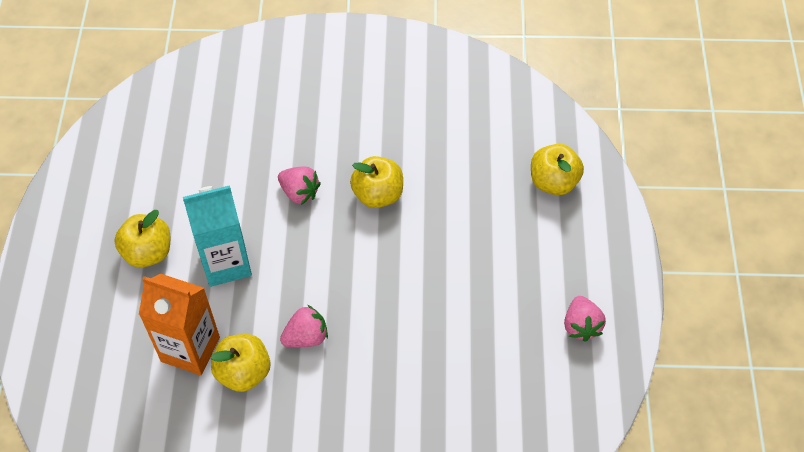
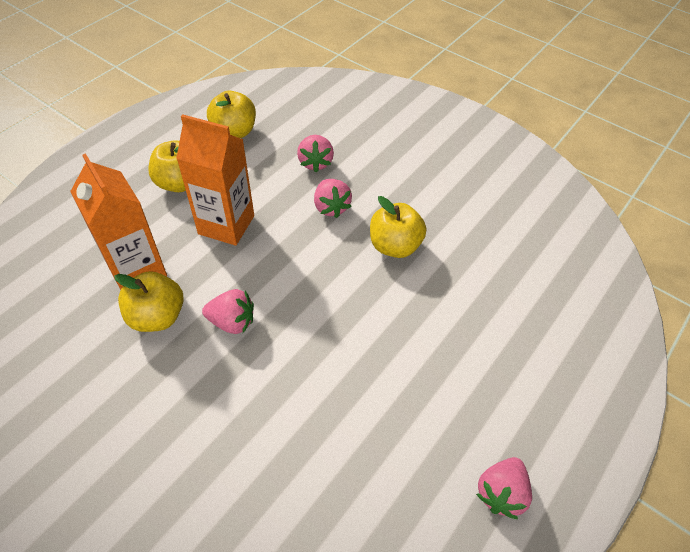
camera: 35 degrees right, 5 degrees down
(226, 263) = (226, 225): turquoise carton -> orange carton
(250, 159) = (315, 162): none -> pink strawberry
(553, 182) = (573, 332): yellow apple -> yellow apple (234, 132)

